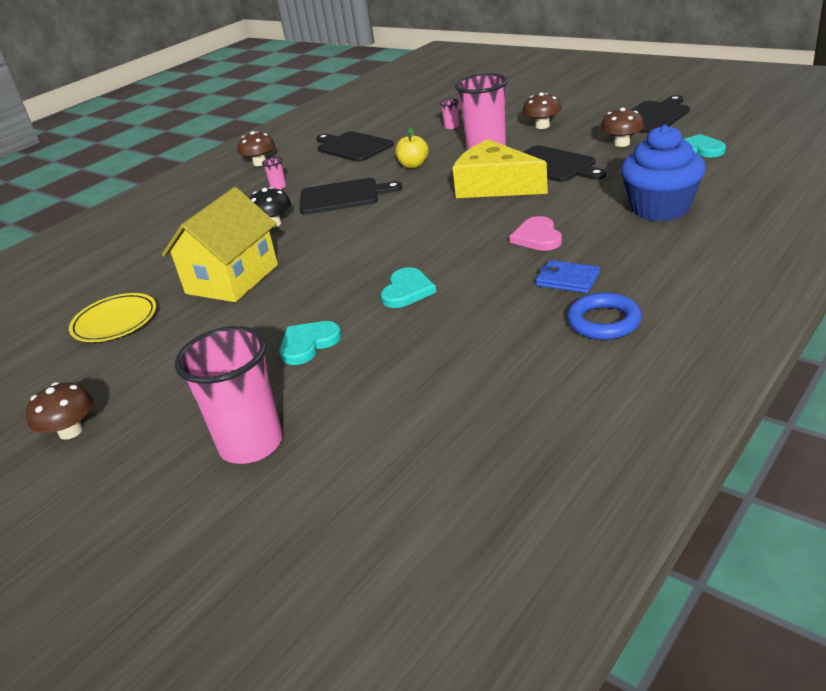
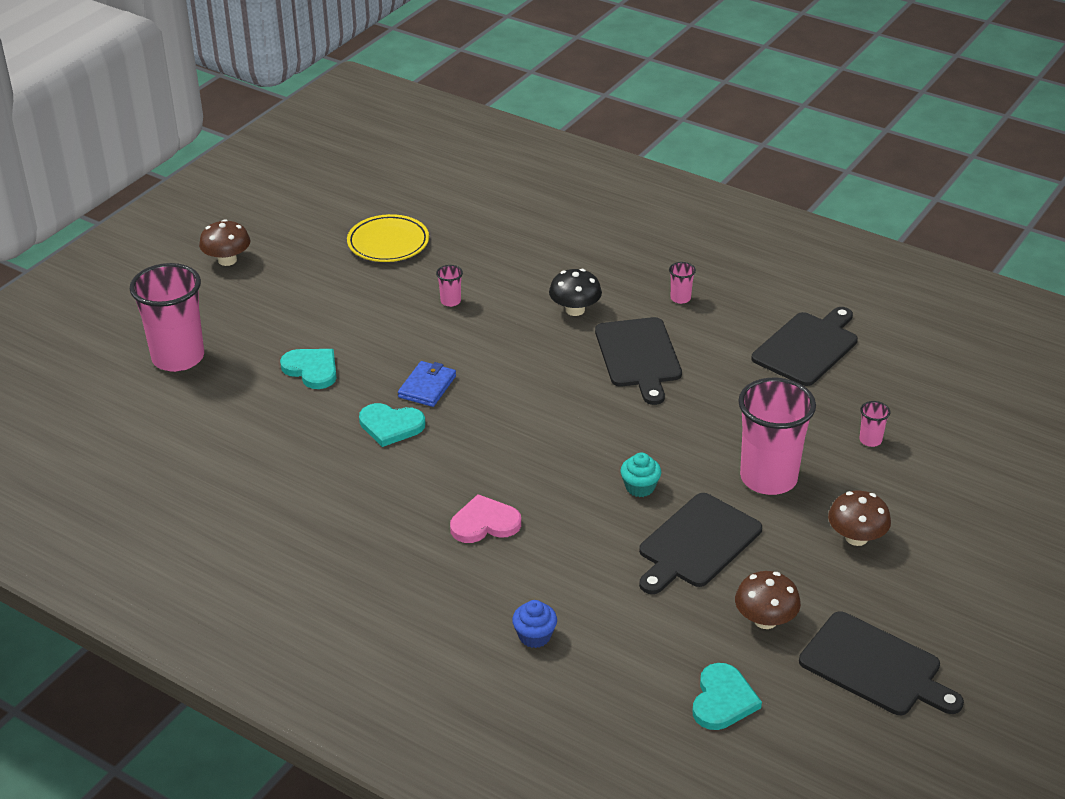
camera: 80 degrees right, 5 degrees up
(232, 279) = (450, 301): yellow house -> pink cup
(260, 163) = (765, 270): brown mushroom -> none
(413, 165) = (727, 410): yellow apple -> none
(495, 186) = (640, 487): yellow cheese -> turquoise cupcake
(567, 279) = (379, 543): blue wallet -> blue wallet (427, 386)
(603, 321) = (289, 565): blue ring -> none
(660, 208) = (534, 636): blue cupcake -> blue cupcake, size x0.43

